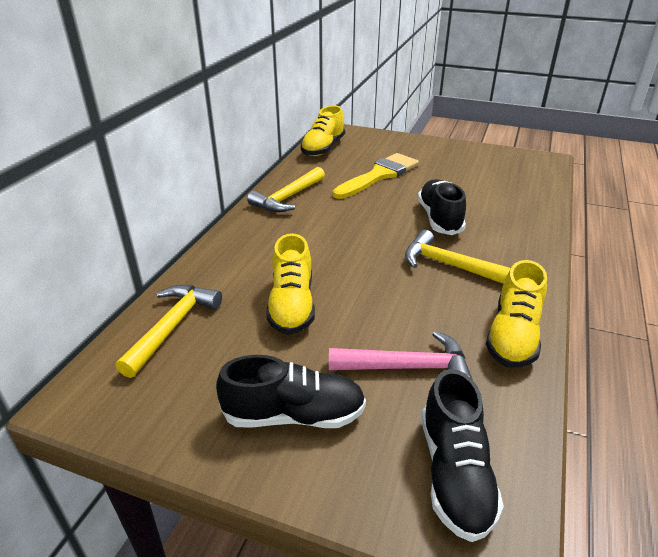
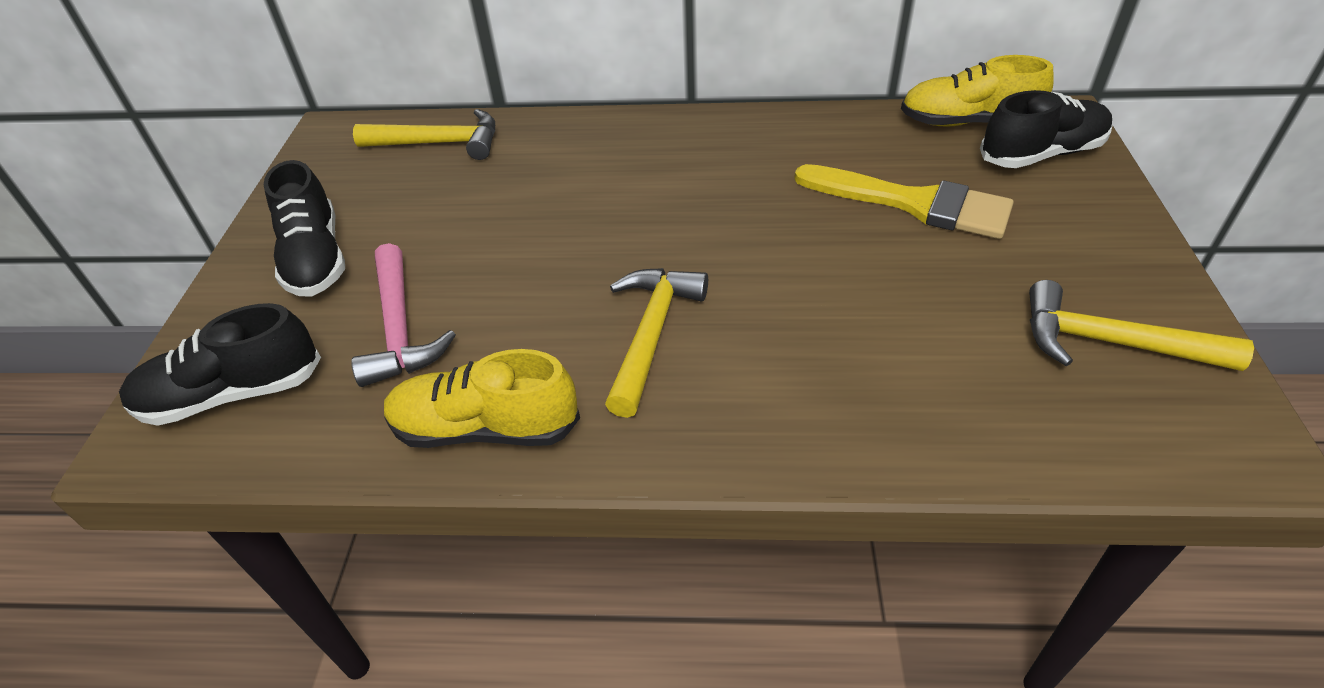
camera: 75 degrees right, 10 degrees up
(288, 198) = (763, 136): yellow hammer -> yellow hammer (1111, 343)
(292, 305) = (500, 209): yellow shoe -> none
(439, 218) = (800, 301): black shoe -> black shoe (1041, 154)

